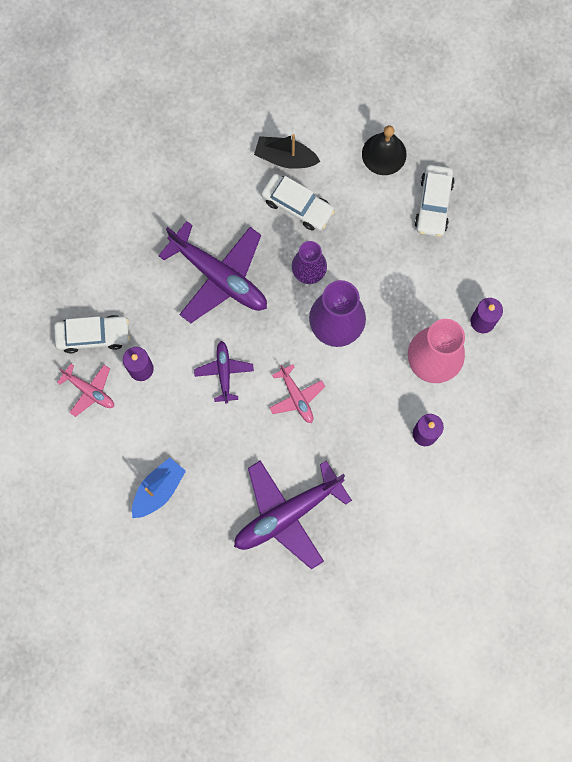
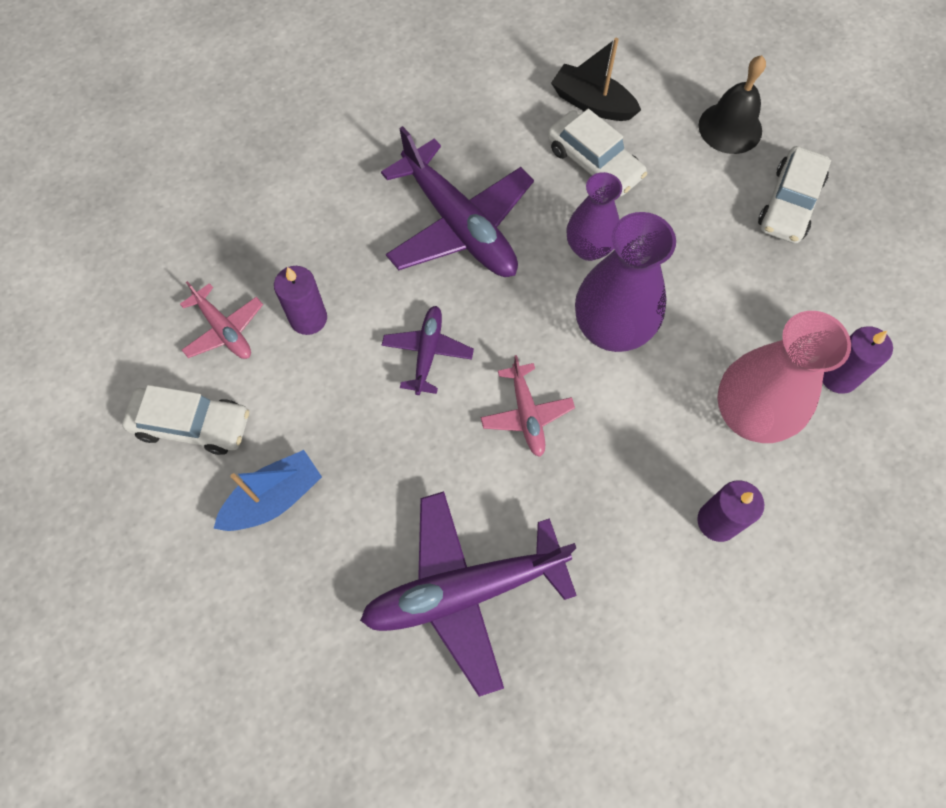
camera: 15 degrees right, 10 degrees down
(93, 335) = (257, 258): white car -> white car (192, 425)

